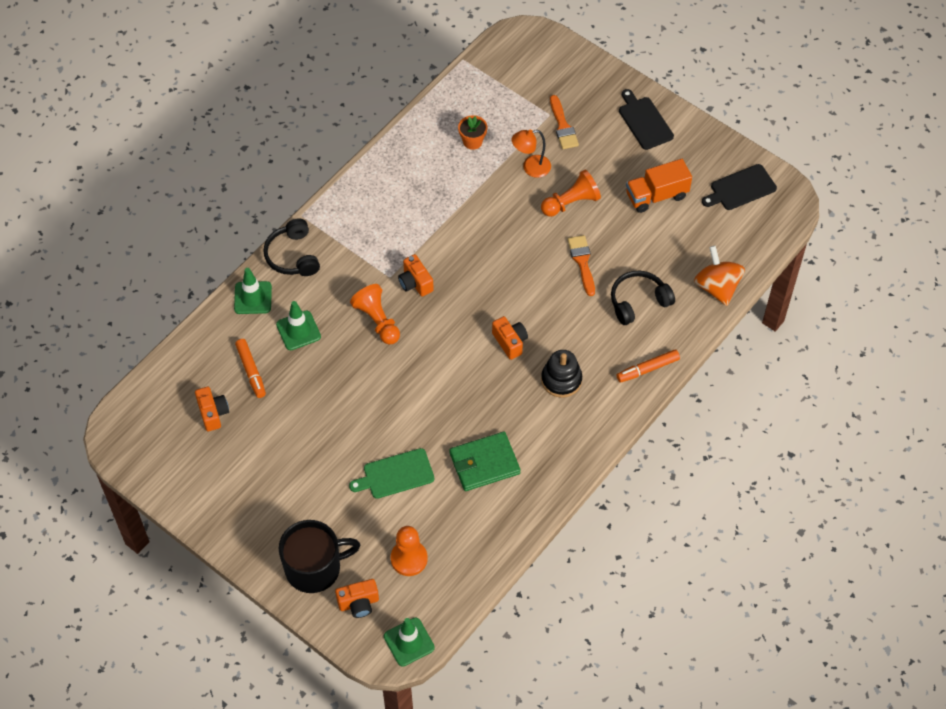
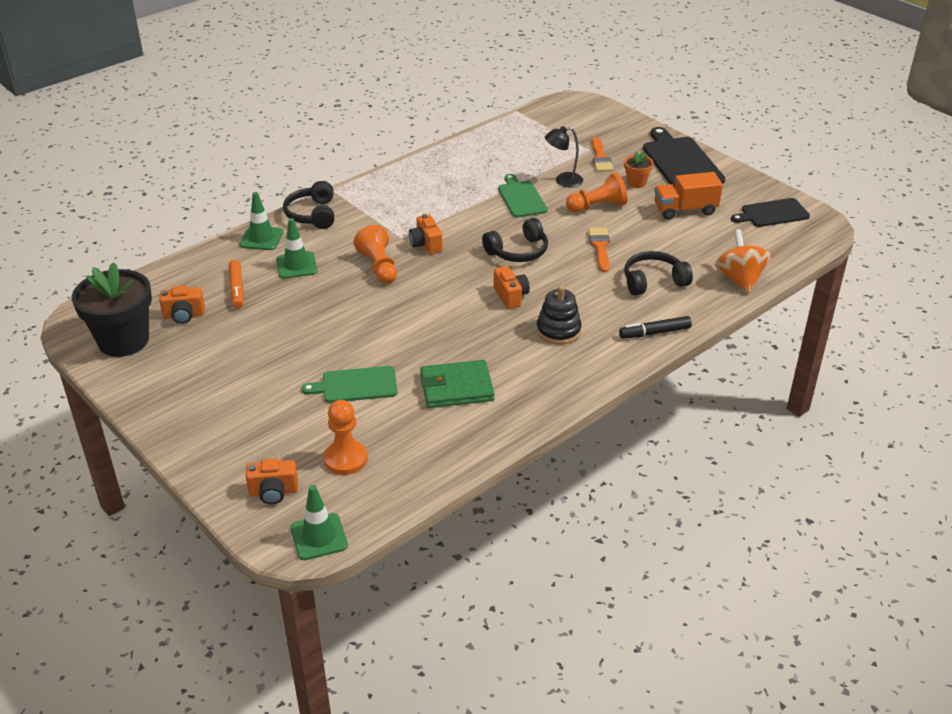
camera: 10 degrees right, 20 degrees down
(168, 454) = (123, 341): none -> black flower pot
(213, 413) = (184, 315): orange camera -> orange camera turned 90 degrees clockwise
(315, 568) = (236, 453): black mug -> none
(472, 141) = (511, 159): orange flower pot -> orange flower pot (636, 183)
(494, 200) = (521, 198): none -> green cutting board
(505, 279) = (518, 251): none -> black headphones
(531, 168) = (563, 181): orange lamp -> black lamp
(644, 121) = (680, 162): black cutting board -> black cutting board, size x1.59
(647, 369) = (654, 333): orange marker -> black marker

